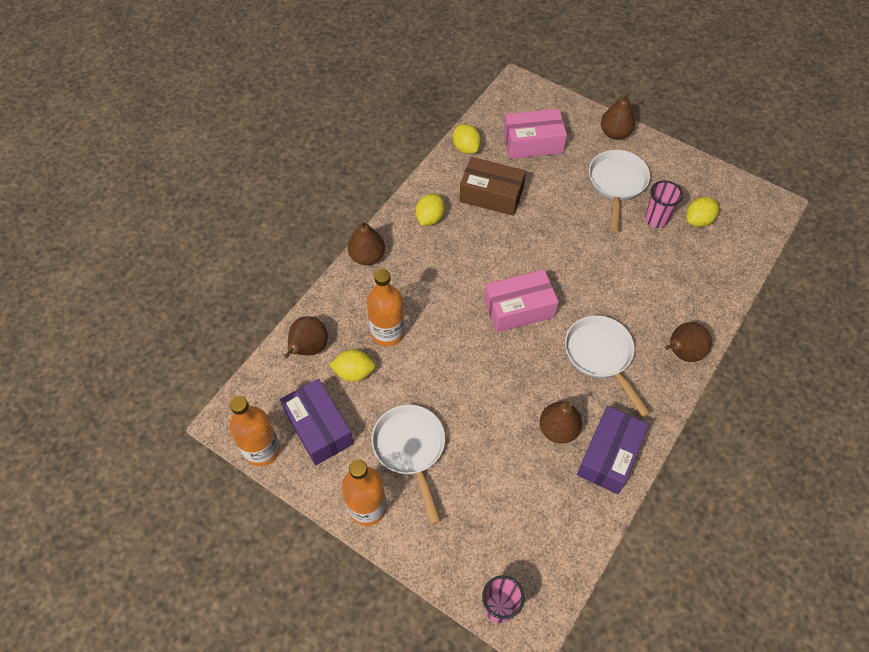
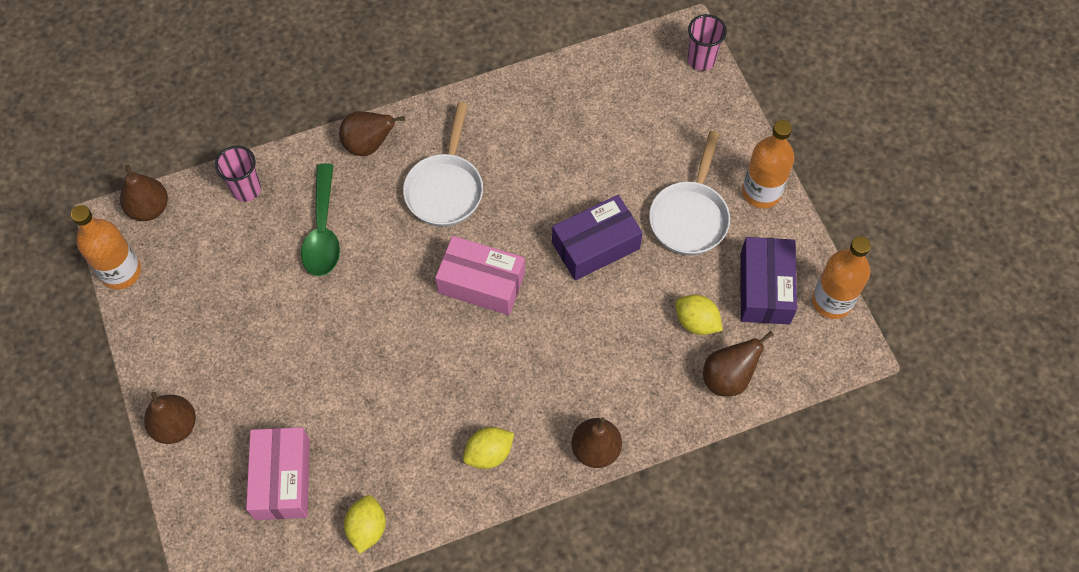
camera: 145 degrees left, 5 degrees up
(388, 332) = (634, 343): orange bottle -> orange bottle (121, 272)
(491, 195) = (395, 438): brown box -> none
(533, 143) = (282, 479): pink box -> pink box turned 60 degrees clockwise
(558, 429) = (543, 152): brown pear -> brown pear (149, 208)
(609, 455) = (518, 106): purple box -> purple box (595, 246)
(616, 184) = (245, 356): white pan -> none
(649, 277) = (323, 231): none -> green spoon
(656, 219) = (249, 287): pink cup -> pink cup (246, 189)
(698, 220) = (208, 257): yellow lemon -> none

